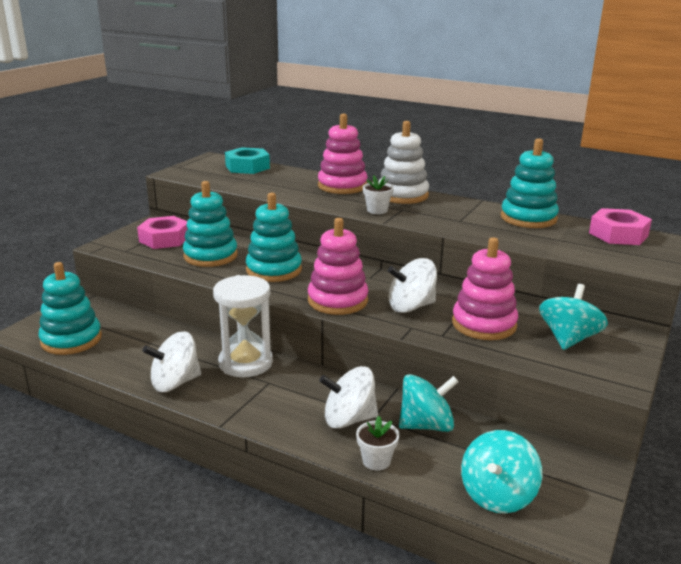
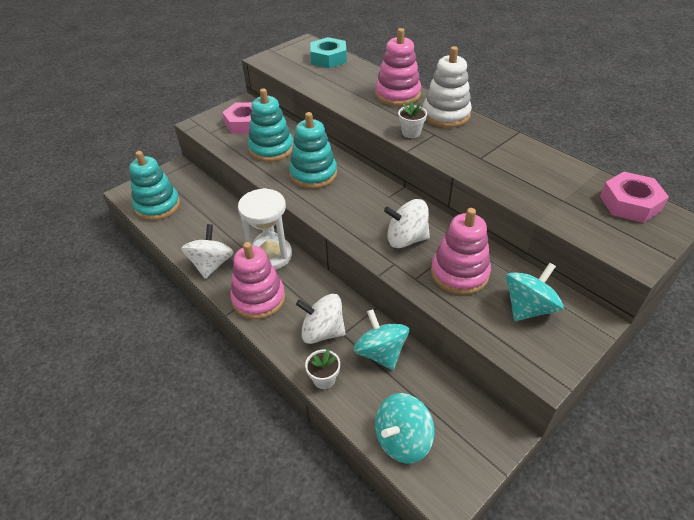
camera: 20 degrees right, 20 degrees up
(175, 383) = (211, 264): white spinning top -> white spinning top turned 105 degrees clockwise
(337, 301) = (348, 220): pink stacking toy -> pink stacking toy (258, 299)
(426, 425) = (380, 353): turquoise spinning top -> turquoise spinning top turned 120 degrees counterclockwise
(528, 218) = (549, 165): turquoise stacking toy -> none

